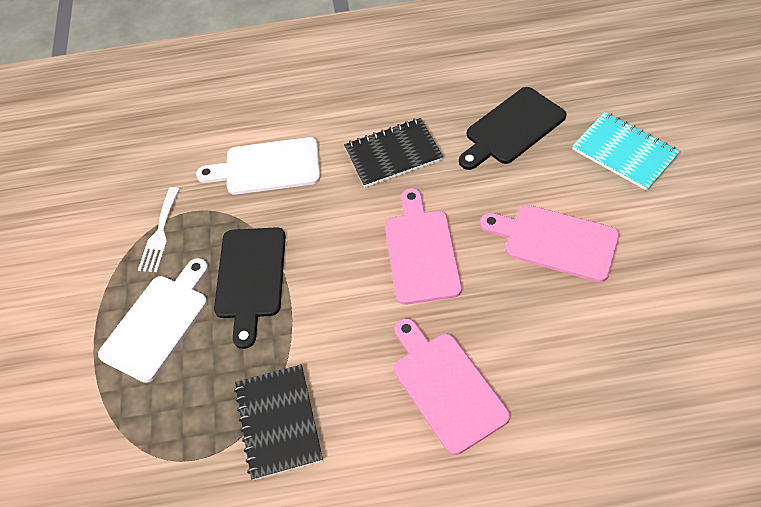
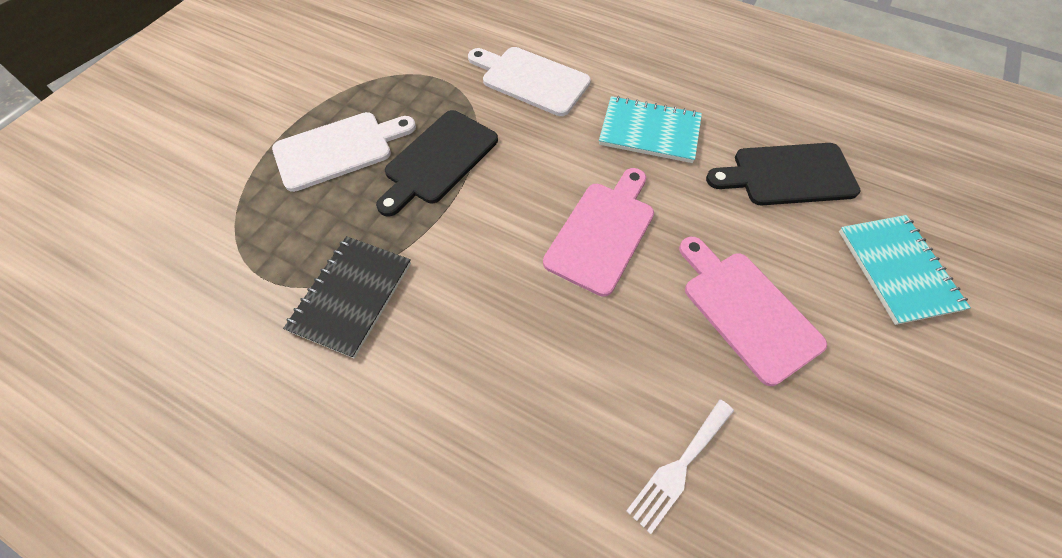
camera: 30 degrees right, 5 degrees up
(160, 233) = (403, 82): white fork -> white fork (679, 467)
(393, 154) = (649, 132): black notebook -> turquoise notebook
(446, 387) = (519, 374): pink cutting board -> none

